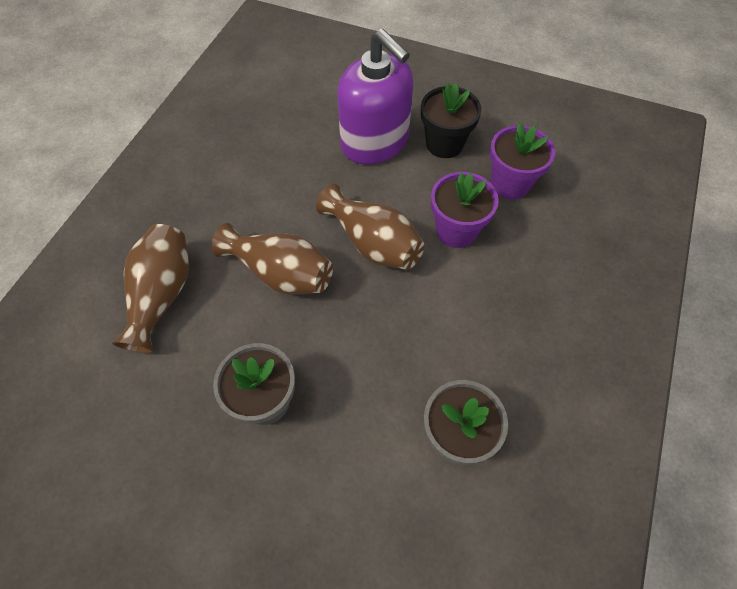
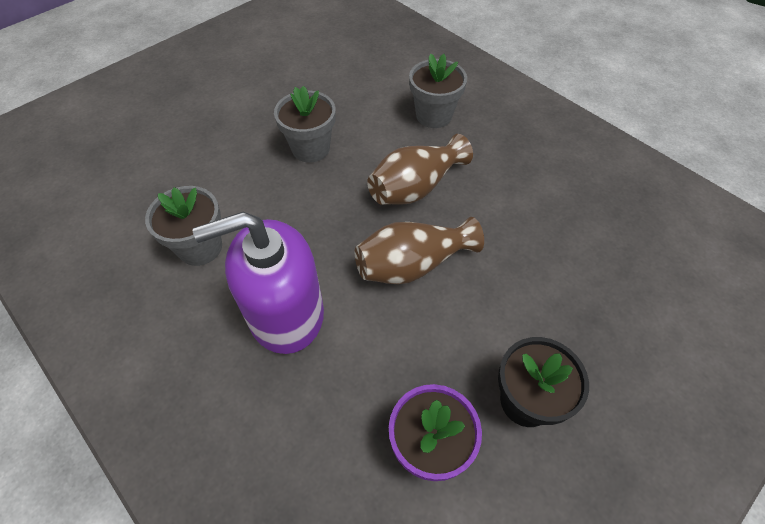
camera: 115 degrees right, 5 degrees down
(162, 295) = (433, 115): brown vase -> grey flower pot
(375, 142) = (555, 322): purple soap dispenser -> purple soap dispenser (285, 313)
(456, 230) = (390, 347): purple flower pot -> none

